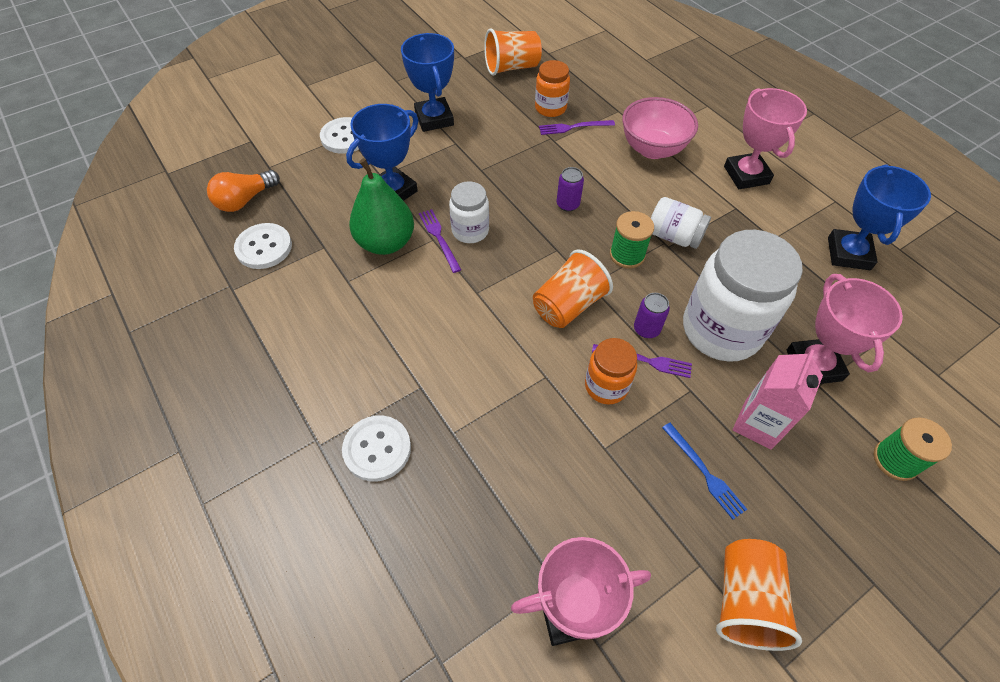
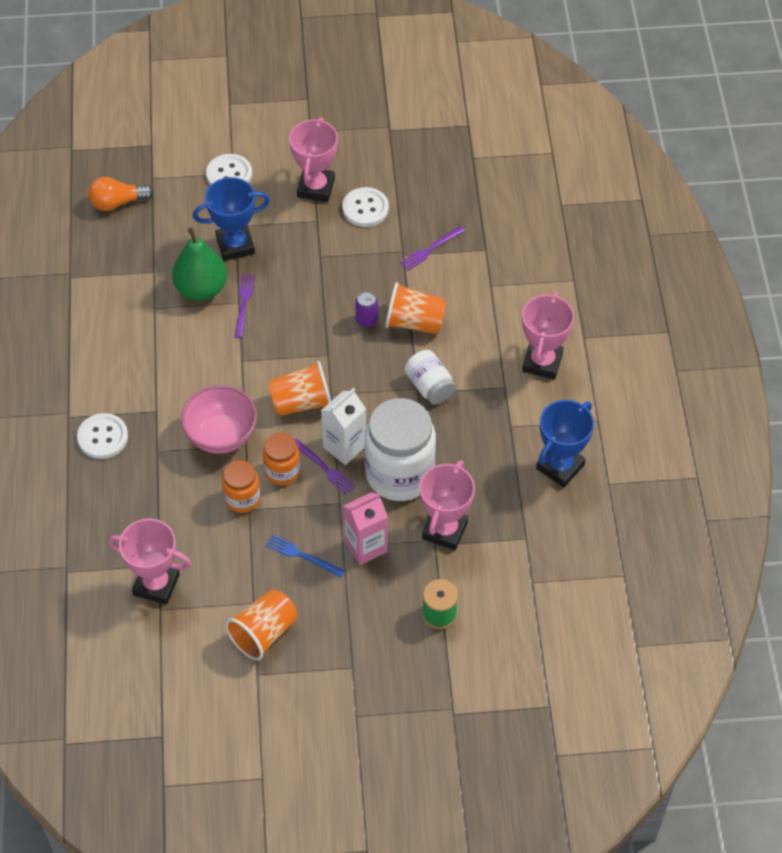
camera: 30 degrees right, 0 degrees up
(264, 247) = (110, 252): white button -> white button (365, 208)
(434, 119) = (316, 188): blue trophy -> pink trophy
(470, 231) = (272, 308): white jar -> none
(511, 67) = (424, 160): orange cup -> orange cup (414, 322)
(550, 108) = (426, 220): orange jar -> orange jar (242, 498)
(573, 127) = (430, 249): purple fork -> purple fork turned 60 degrees counterclockwise
(627, 255) = (379, 384): green spool -> none
(646, 329) = (344, 447): purple can -> white carton
(652, 149) = (482, 301): pink bowl -> pink bowl (221, 435)
(704, 472) = (302, 556): blue fork -> blue fork turned 120 degrees clockwise

